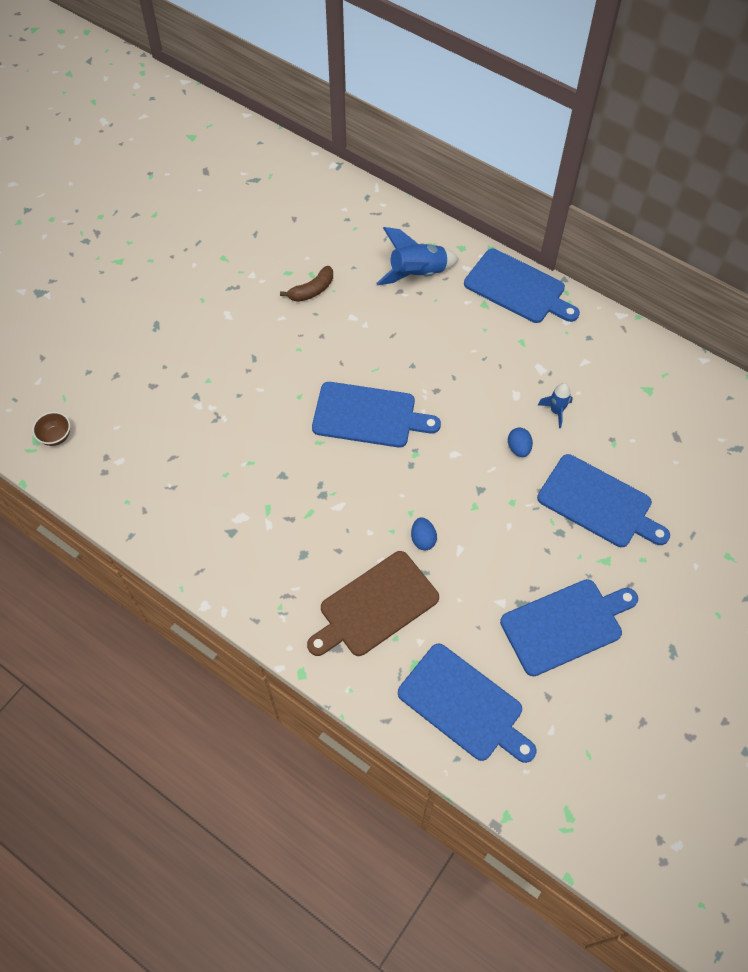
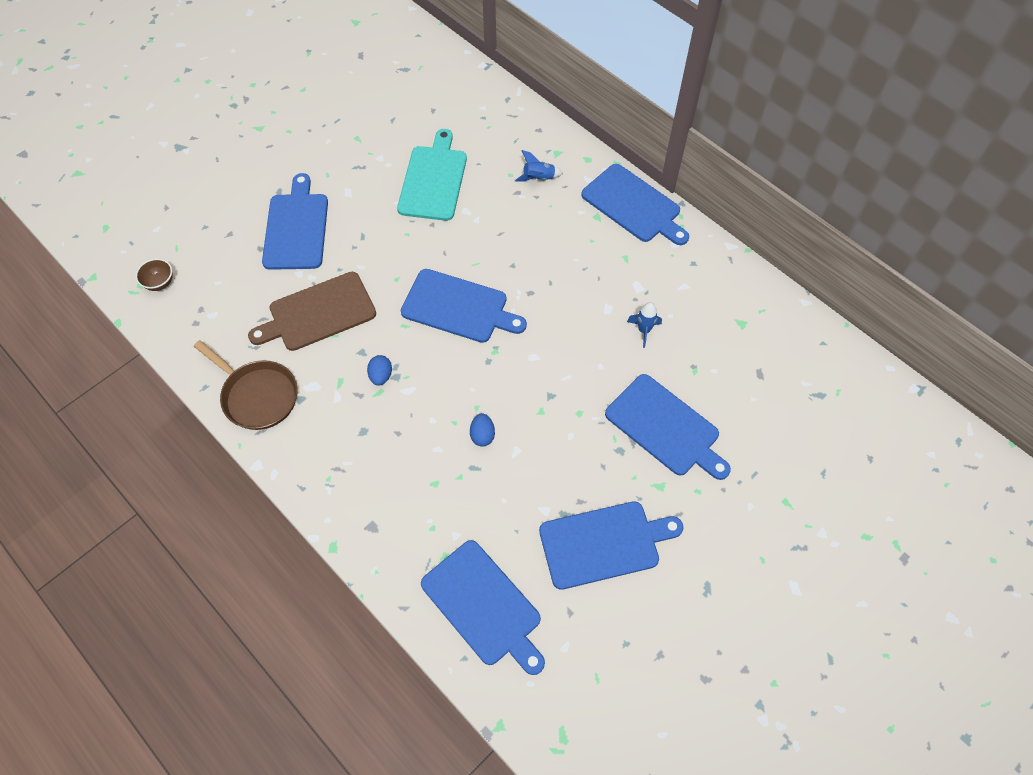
camera: 10 degrees right, 0 degrees up
(184, 359) = (296, 228): none -> blue cutting board
(187, 535) = (257, 395): none -> brown pan
(312, 290) = (433, 180): brown banana -> turquoise cutting board
(375, 606) = (420, 493): brown cutting board -> brown cutting board (318, 313)
(417, 274) = (538, 178): blue rocket -> blue rocket, size x0.56
(518, 448) = (598, 361): blue egg -> blue egg (381, 376)

